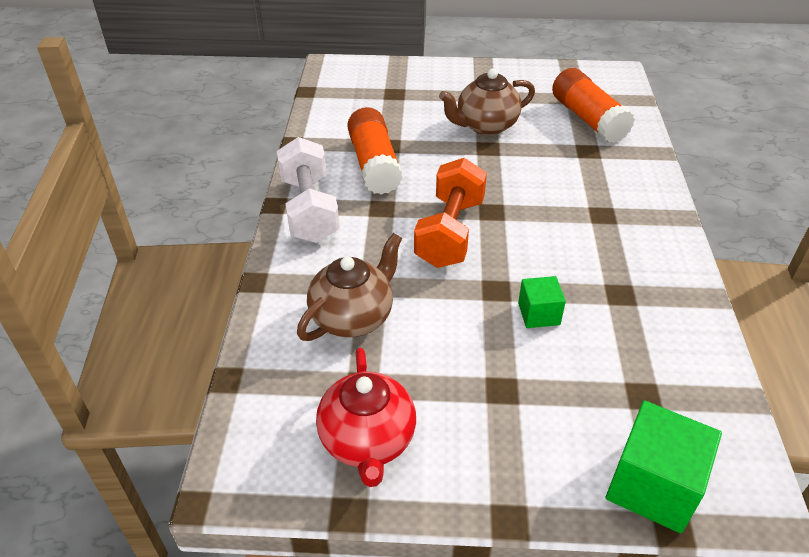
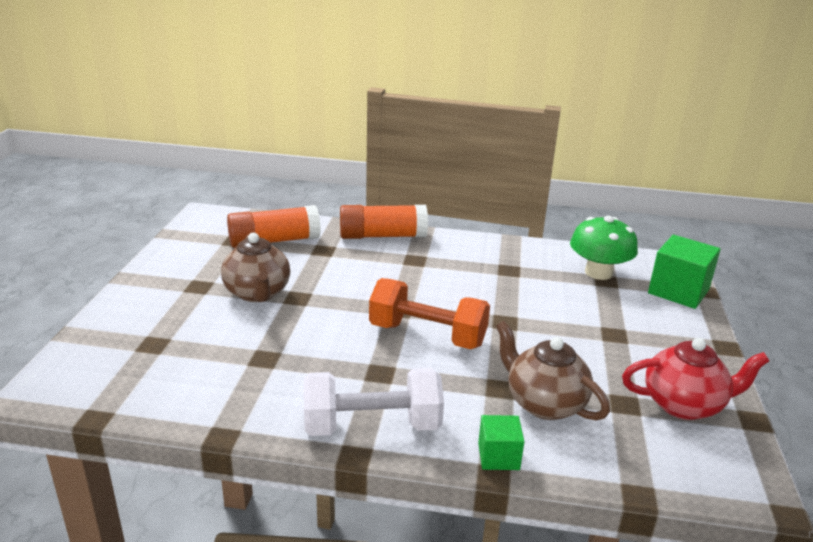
camera: 85 degrees left, 15 degrees down
(374, 165) = (299, 371): orange glue stick -> orange glue stick (382, 236)
(538, 314) = (532, 306): green cube -> green cube (498, 456)
(662, 388) = (598, 272): none -> green mushroom

